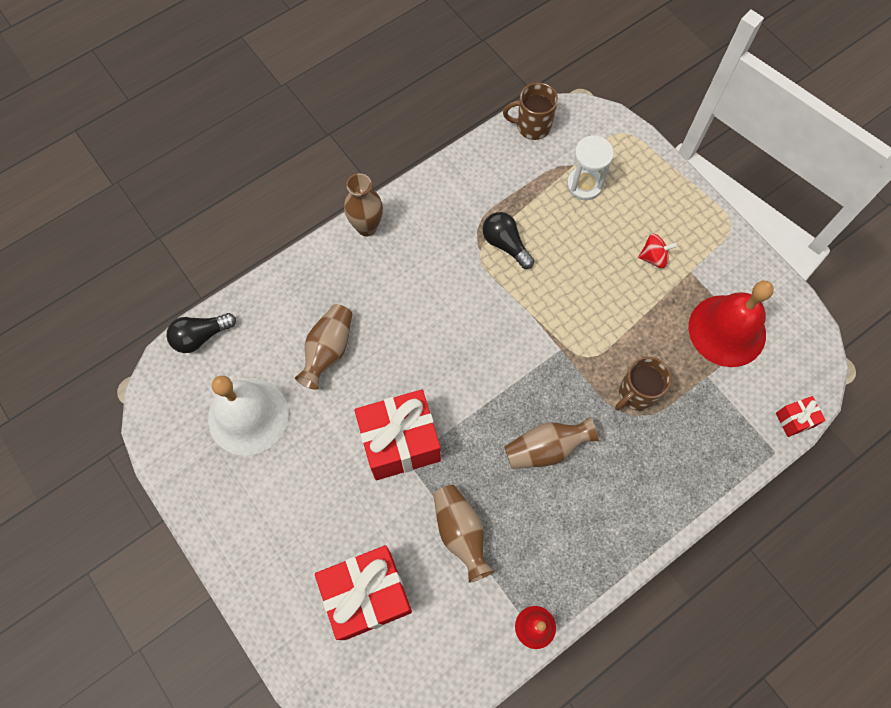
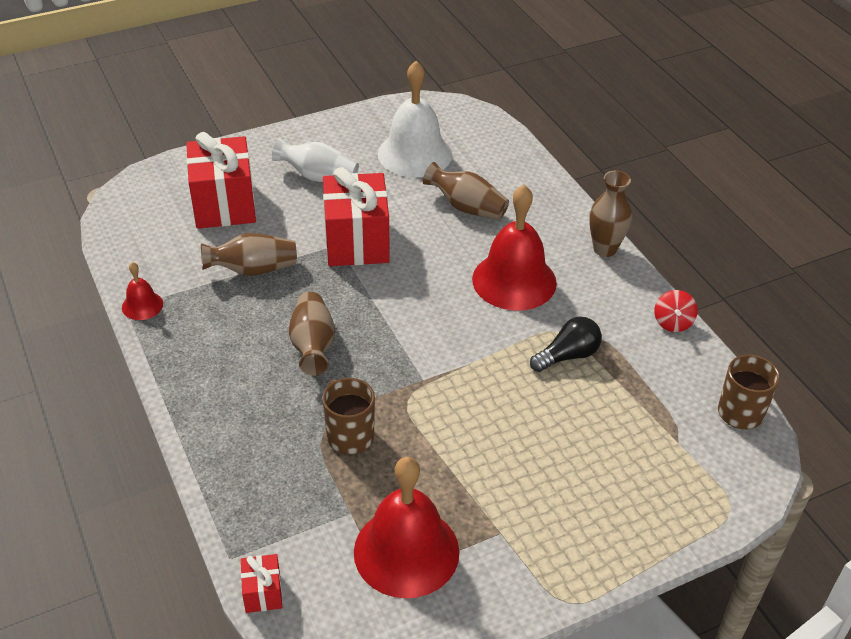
camera: 100 degrees right, 25 degrees down
(201, 336) = (500, 134): black light bulb -> none
(303, 507) = (318, 177): none -> white vase
(424, 295) = (514, 280): none -> red bell
(584, 185) = (646, 447): white hourglass -> none
(653, 257) = (528, 496): red spinning top -> red spinning top (672, 322)

